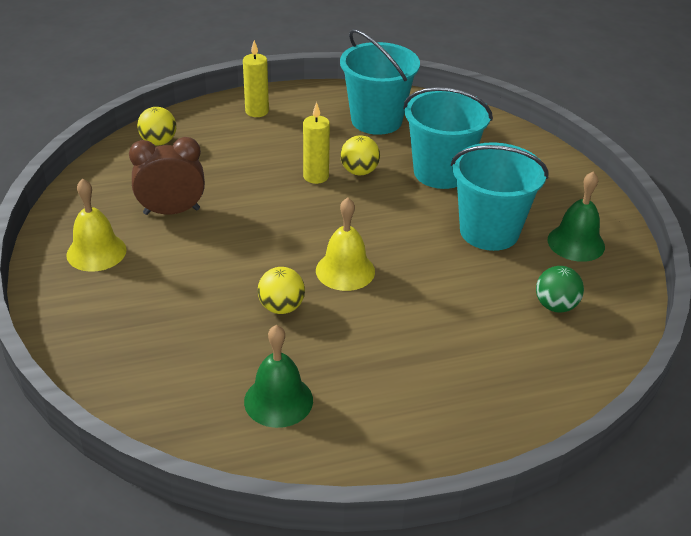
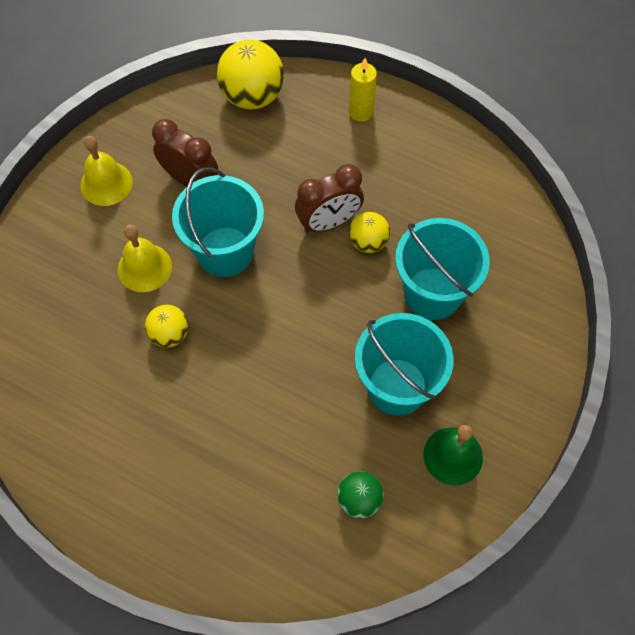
camera: 45 degrees right, 25 degrees up
(158, 142) = (252, 96): yellow ball -> yellow ball, size x1.75
(278, 400) = (87, 412): green bell -> none
(316, 176) = (329, 222): yellow candle -> brown clock
(345, 270) = (247, 336): yellow bell -> yellow bell (144, 267)
(376, 120) = (447, 193): turquoise bucket -> turquoise bucket (225, 251)

